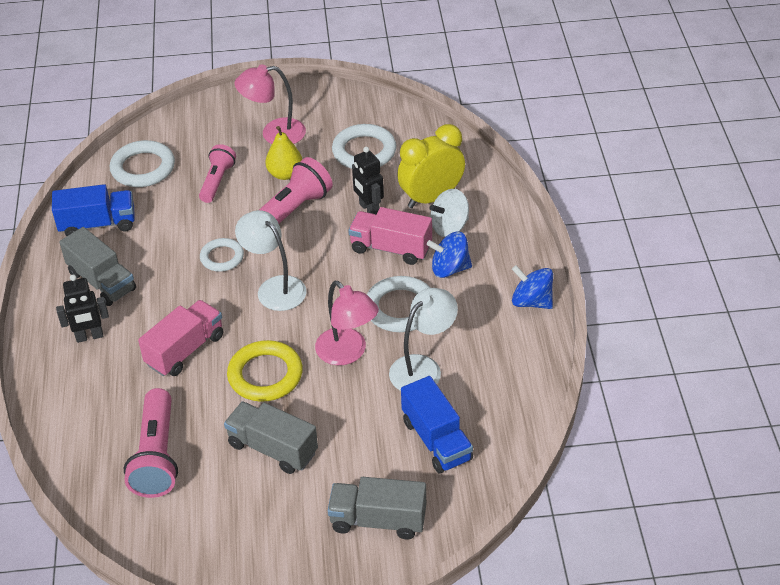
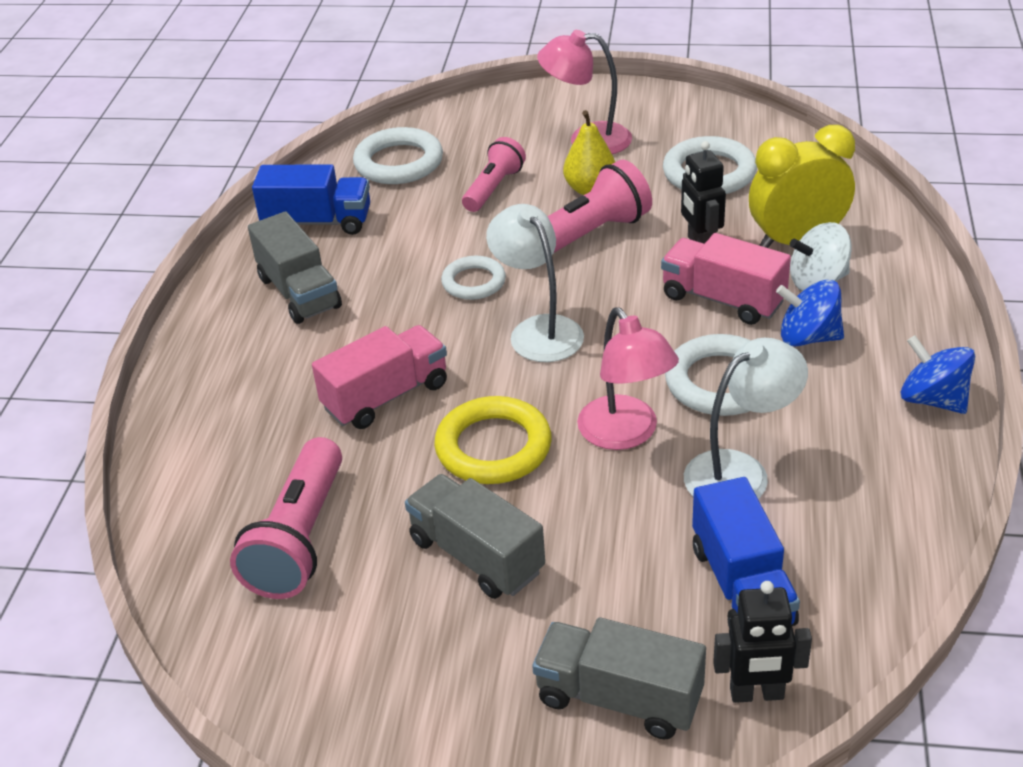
camera: 15 degrees right, 5 degrees down
(89, 337) = (258, 360): black robot -> black robot (757, 694)

